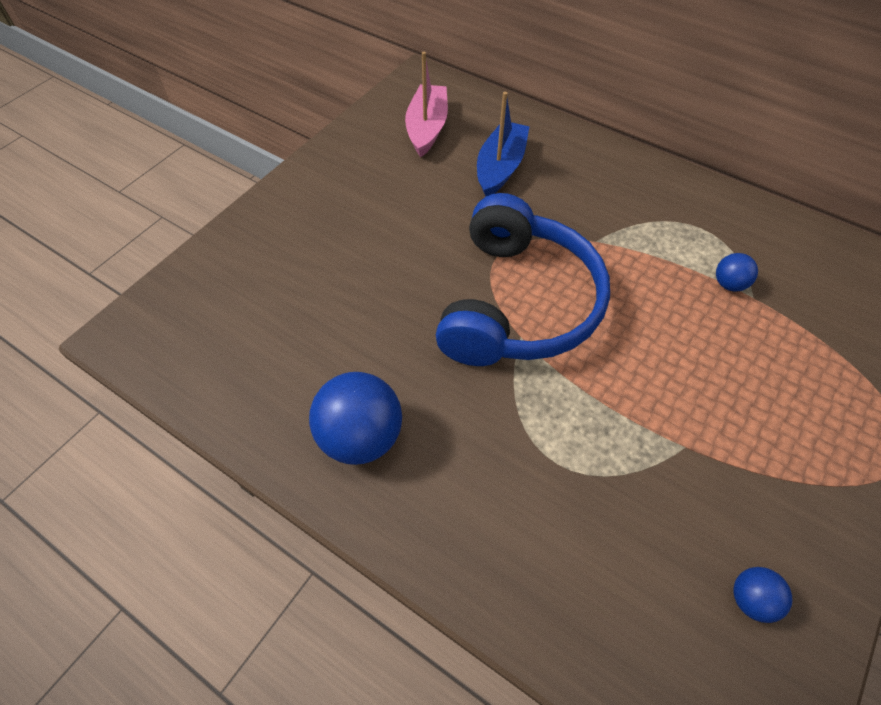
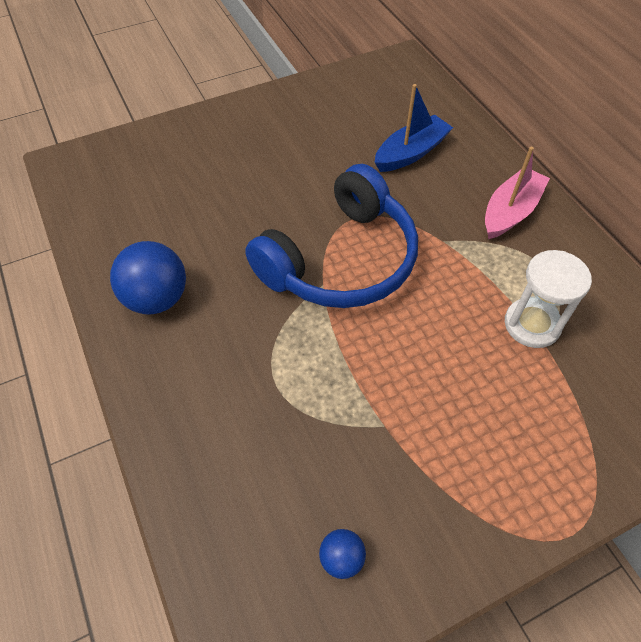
camera: 30 degrees right, 0 degrees up
(427, 128) = (376, 101): pink boat -> pink boat (510, 212)
(729, 284) = (532, 324): blue ball -> white hourglass

